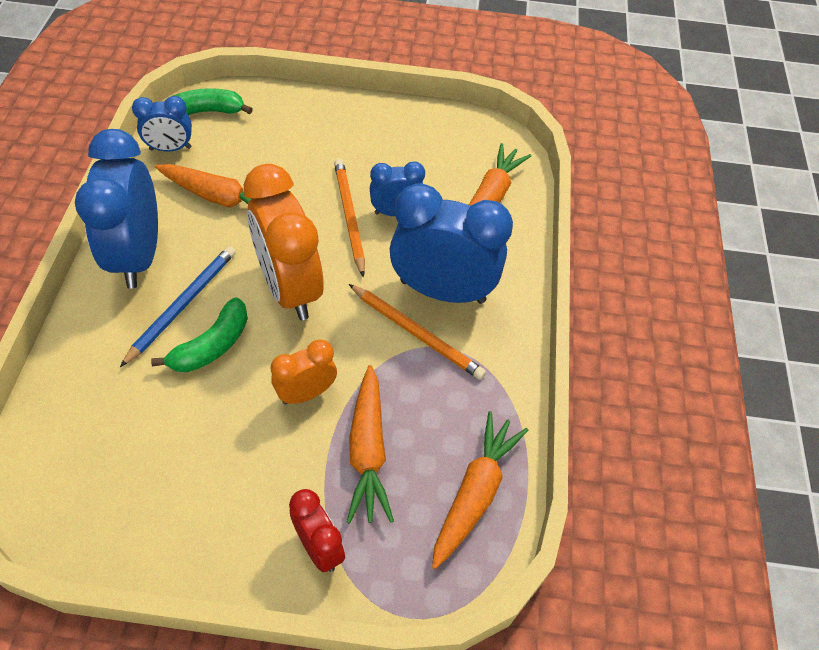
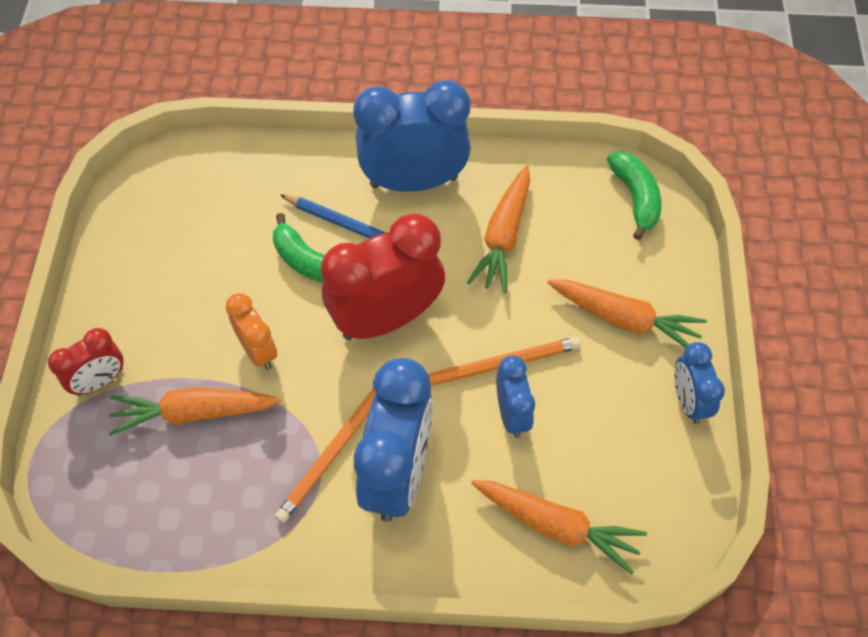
camera: 90 degrees right, 5 degrees up
(170, 148) = (568, 177): blue clock -> blue clock (688, 401)
(289, 288) = (386, 318): orange clock -> red clock
(474, 493) = (144, 516): orange carrot -> orange carrot (623, 319)

